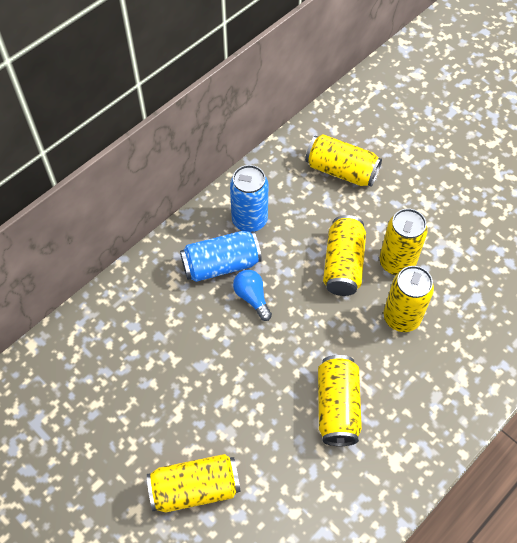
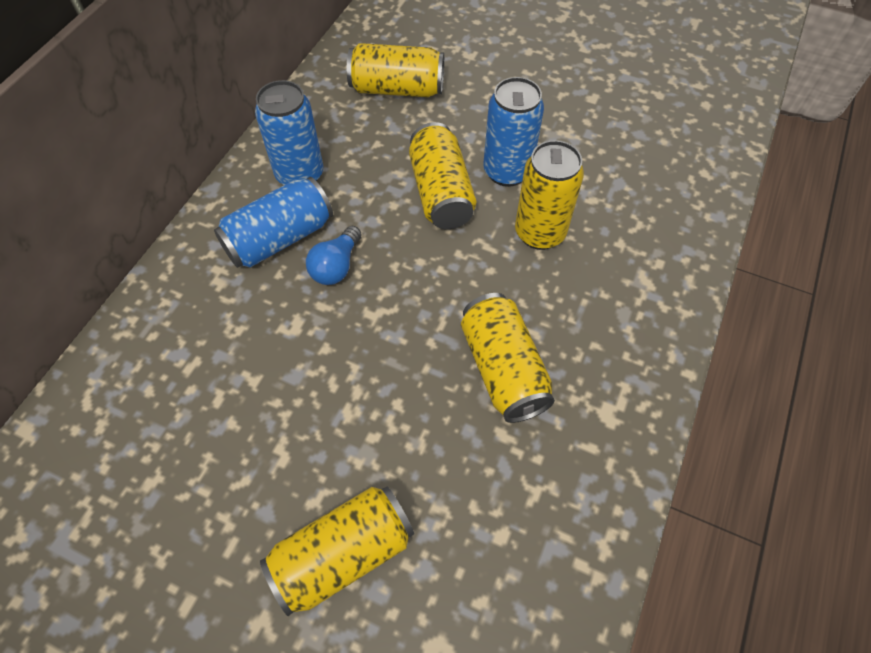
camera: 20 degrees left, 0 degrees up
(252, 297) = (336, 266): blue light bulb -> blue light bulb turned 105 degrees counterclockwise
(397, 262) = (507, 171): yellow can -> blue can

